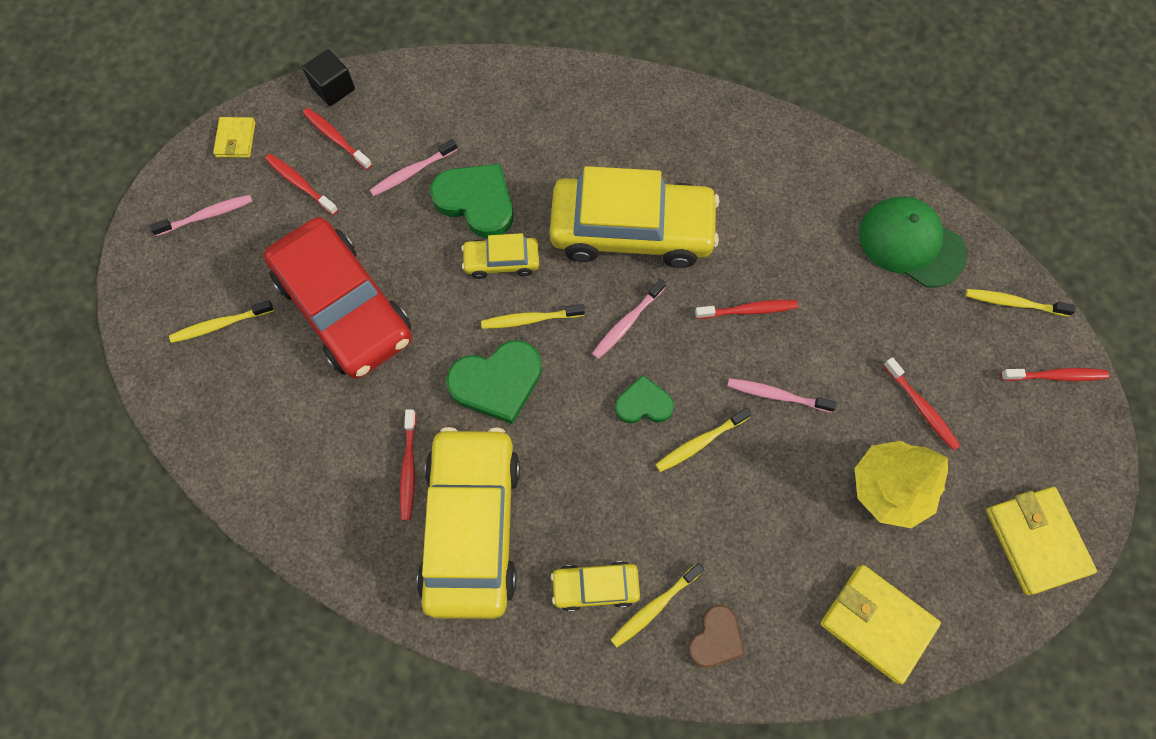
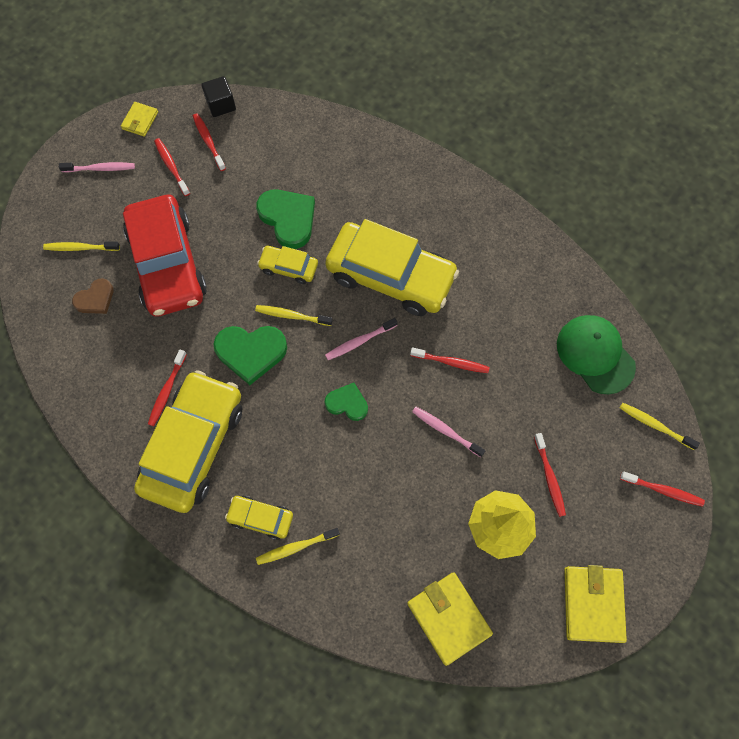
camera: 20 degrees right, 0 degrees up
(412, 172) = (251, 183): pink toothbrush -> none
(700, 442) = (376, 445): yellow toothbrush -> none
(715, 638) = (329, 585): brown heart -> brown heart (95, 299)

